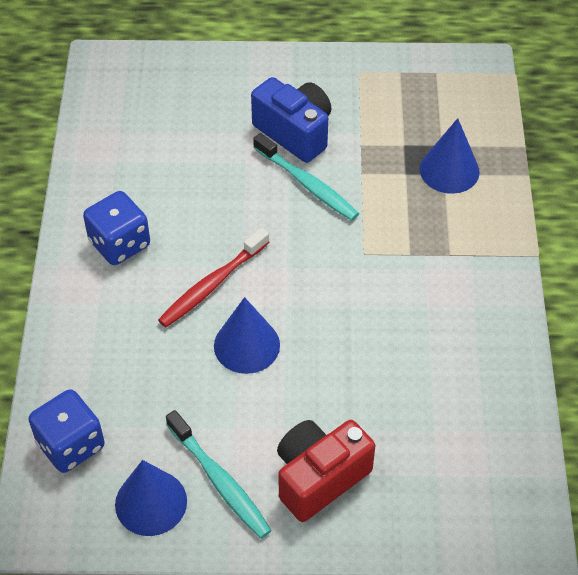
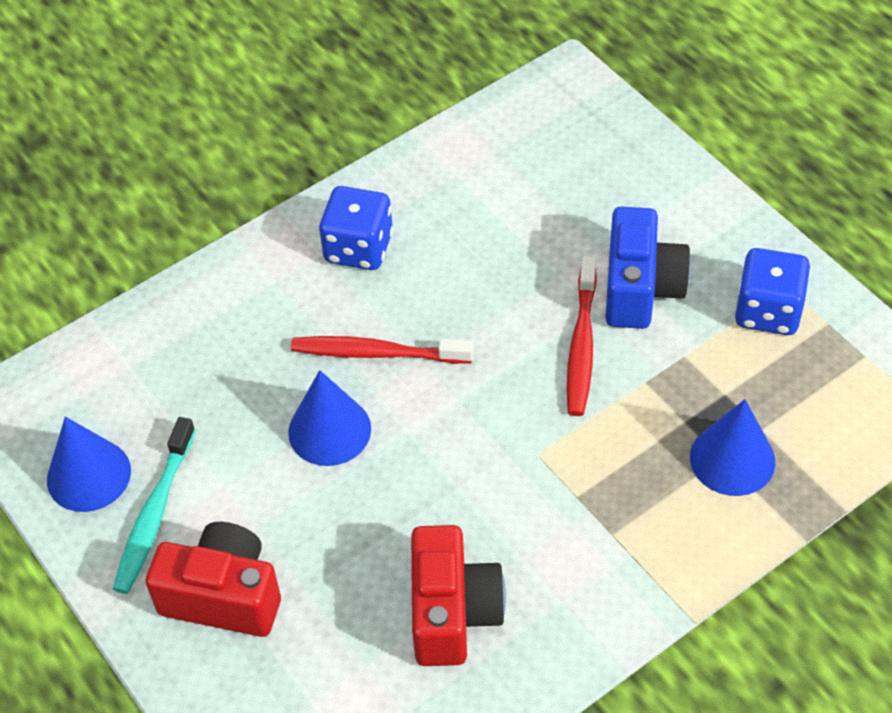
camera: 55 degrees right, 0 degrees up
(71, 445) = (102, 371): blue dice -> blue dice (767, 311)
(307, 184) = (582, 345): turquoise toothbrush -> red toothbrush
(436, 363) = (453, 612): none -> red camera

